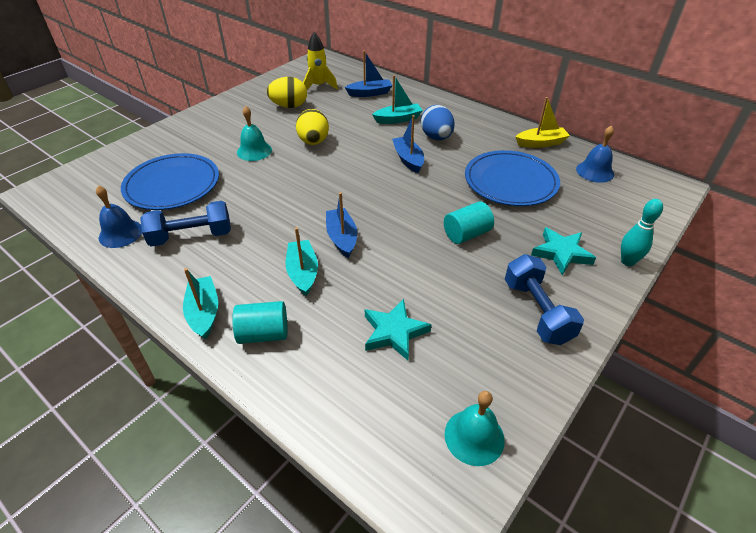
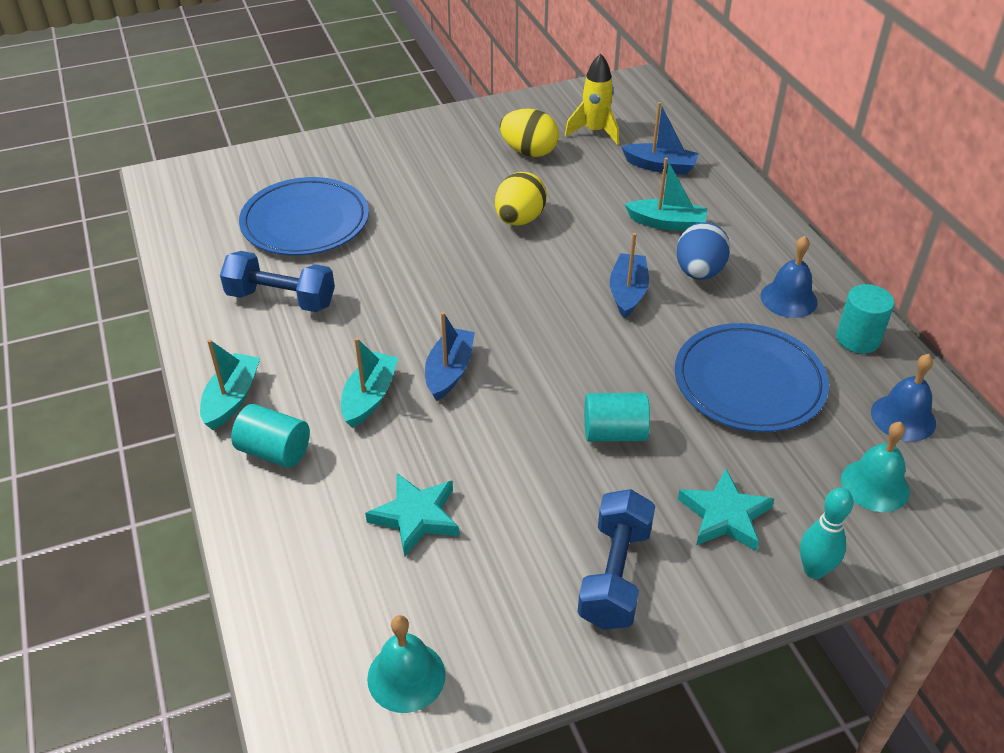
camera: 30 degrees right, 0 degrees up
(120, 233) = (211, 265): blue bell -> blue bell (788, 299)
(254, 151) = (433, 207): turquoise bell -> turquoise bell (875, 485)
(541, 143) = (858, 339): yellow boat -> turquoise cylinder

